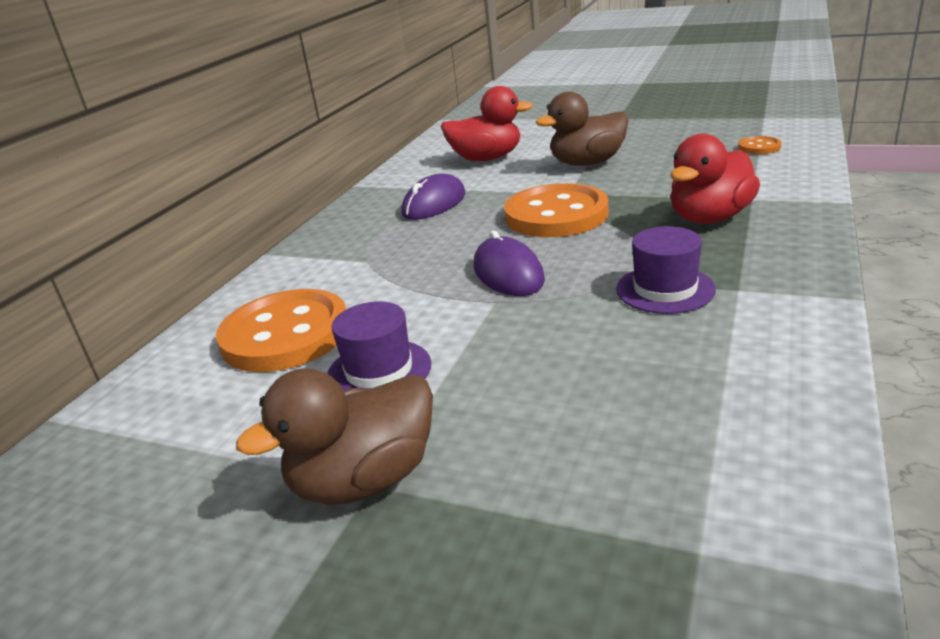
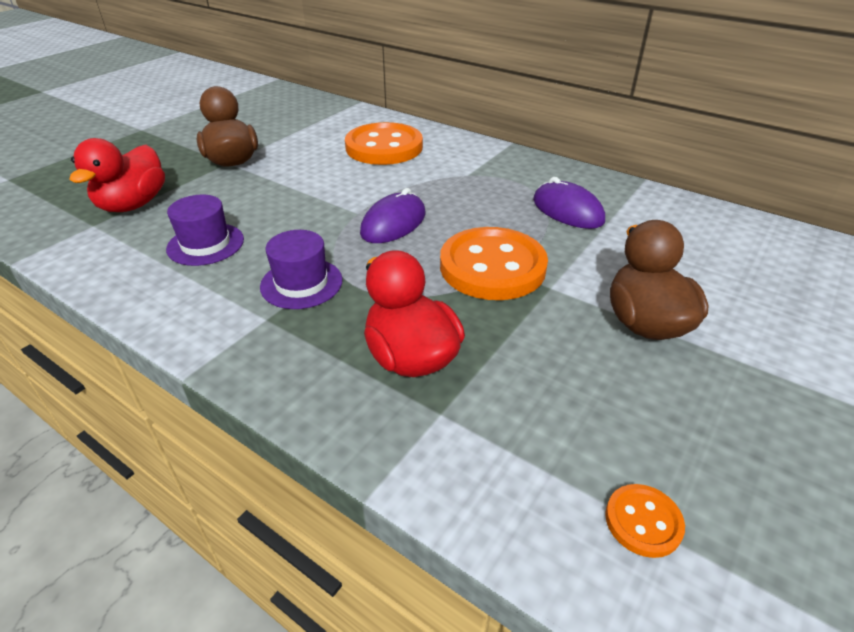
camera: 100 degrees right, 10 degrees up
(379, 370) = (315, 169): purple hat -> purple hat (205, 244)
(486, 159) = (698, 256): red duck -> red duck (133, 205)
(508, 274) = (393, 223): purple mouse -> purple mouse turned 45 degrees counterclockwise

